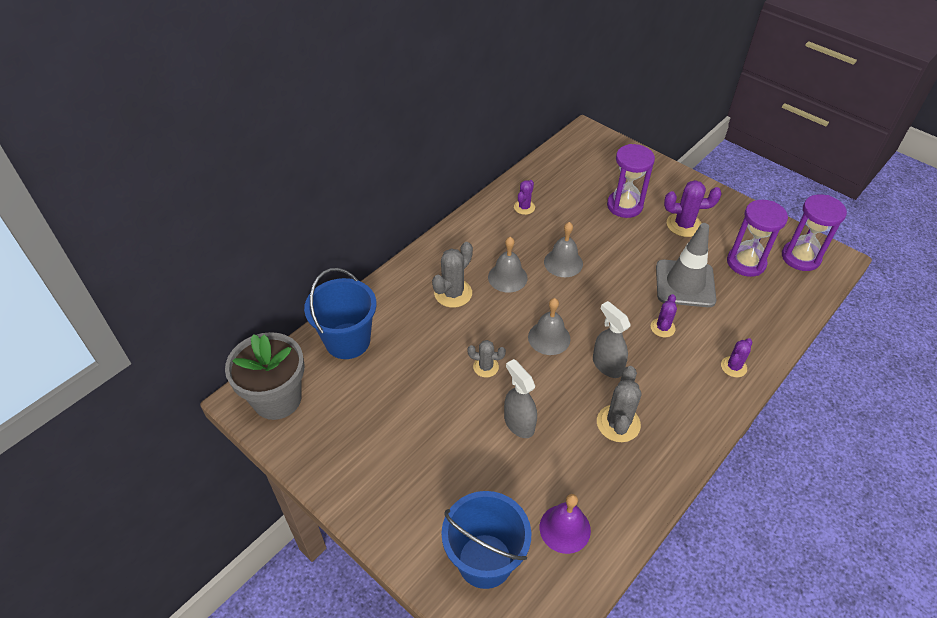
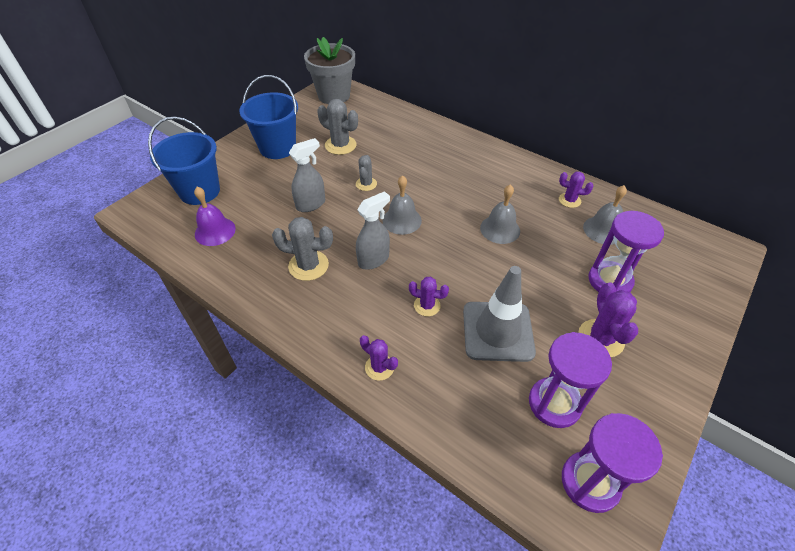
camera: 85 degrees right, 0 degrees up
(347, 341) = (385, 116): blue bucket -> blue bucket (278, 148)
(453, 293) = (442, 162): grey cactus -> grey cactus (340, 145)
(507, 277) = (469, 192): grey bell -> grey bell (603, 230)

